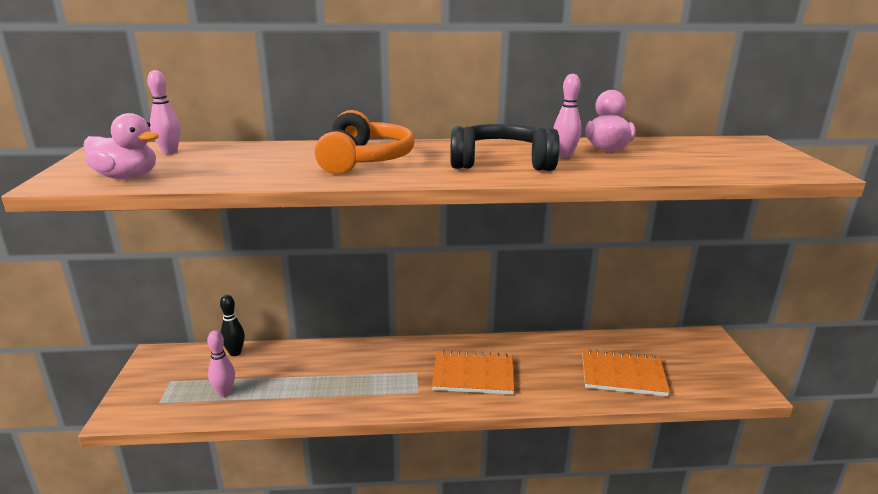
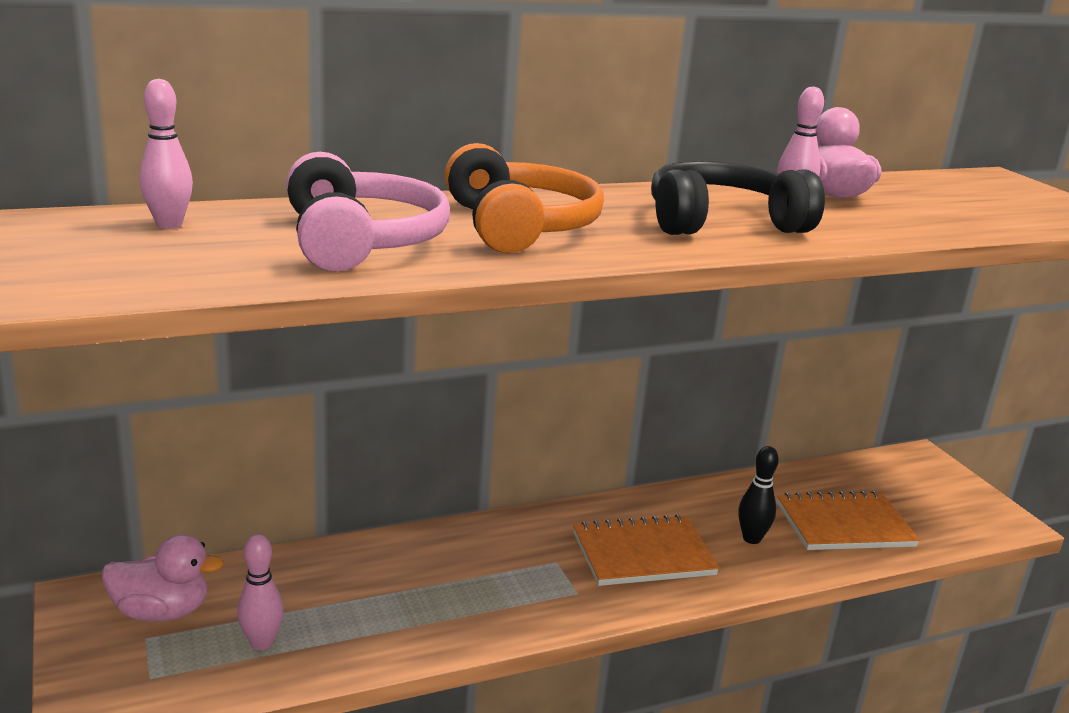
camera: 20 degrees left, 0 degrees up
(127, 177) = (158, 276): pink duck -> pink duck (161, 612)
(235, 353) = (234, 573): black bowling pin -> black bowling pin (751, 538)
(260, 164) = (361, 241): none -> pink headphones

